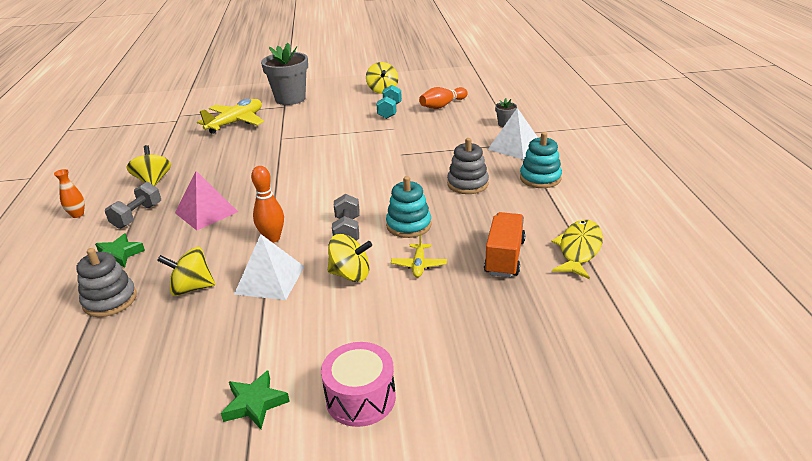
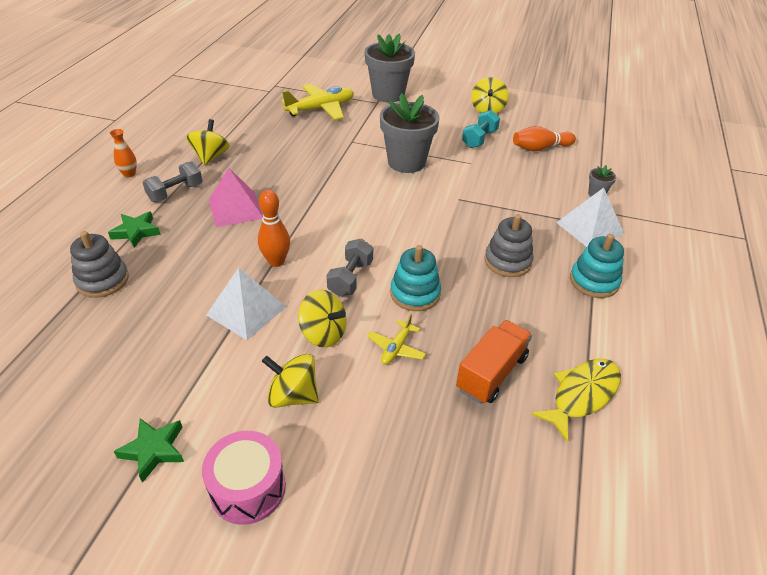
camera: 20 degrees right, 10 degrees up
(192, 288) = (175, 293): yellow spinning top -> yellow spinning top (293, 395)
(339, 141) = (406, 162): none -> grey flower pot

